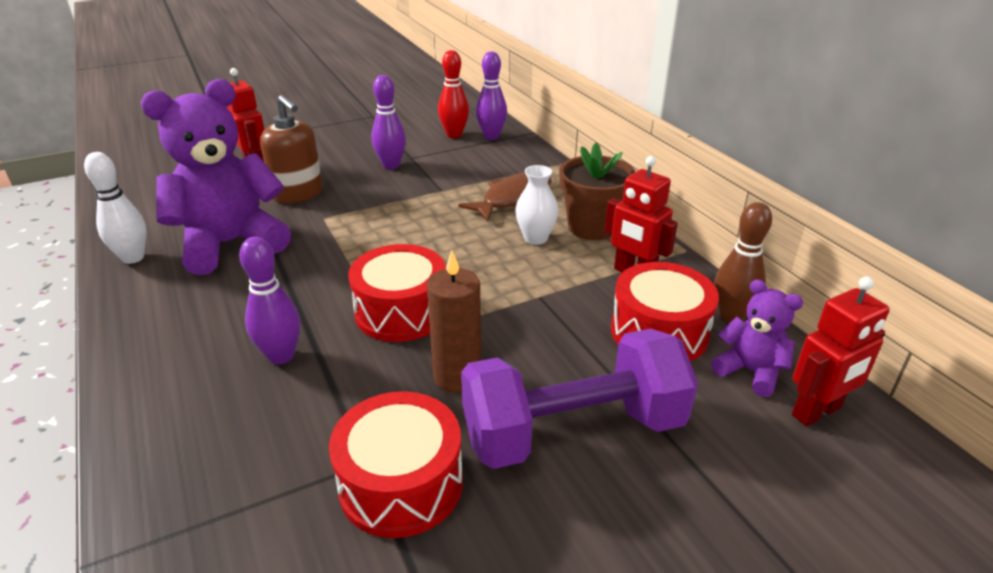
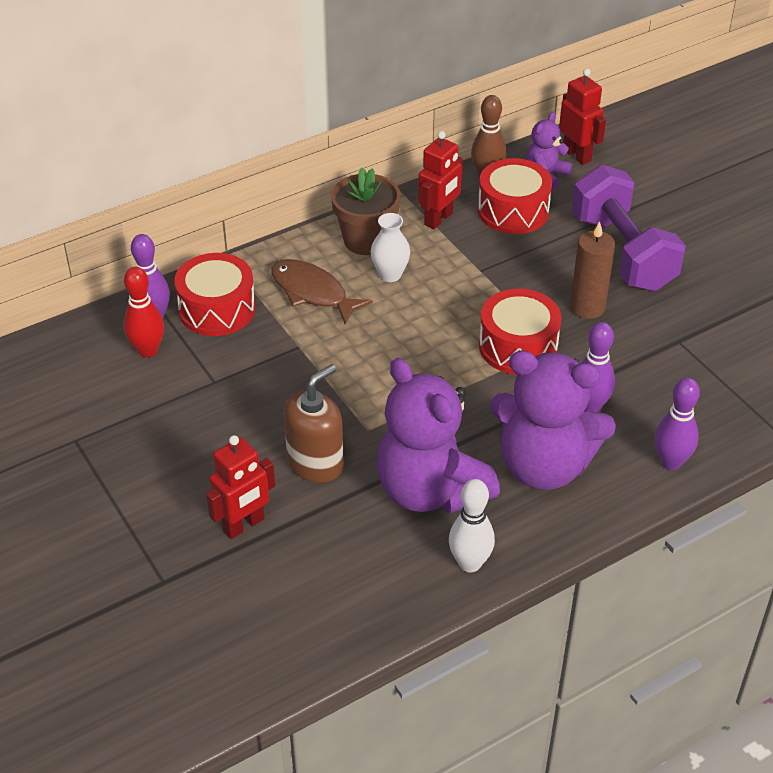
camera: 95 degrees left, 10 degrees up
(214, 311) = (544, 466): none -> purple teddy bear
(391, 165) = (238, 395): purple bowling pin -> purple bowling pin (671, 462)
(401, 483) = (688, 322): red drum -> red drum (217, 309)

